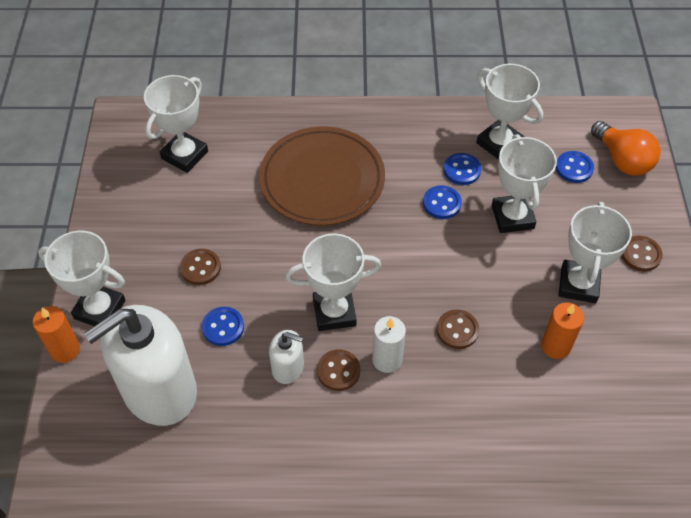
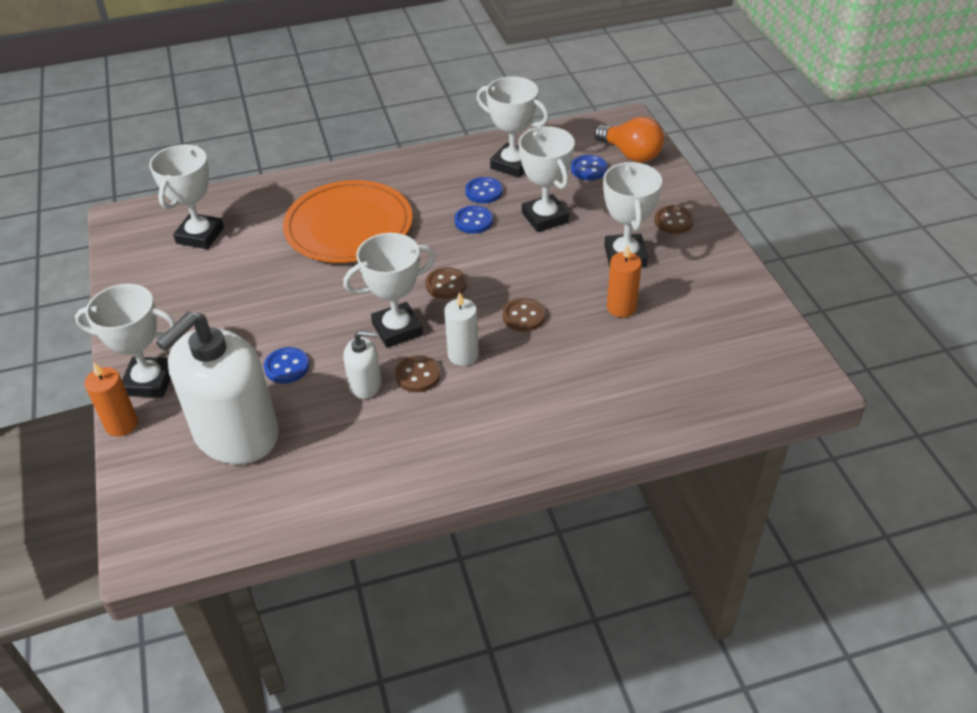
camera: 15 degrees left, 10 degrees down
(200, 268) = (247, 323): brown button -> brown button (446, 285)
(322, 179) = (349, 226): brown plate -> orange plate

